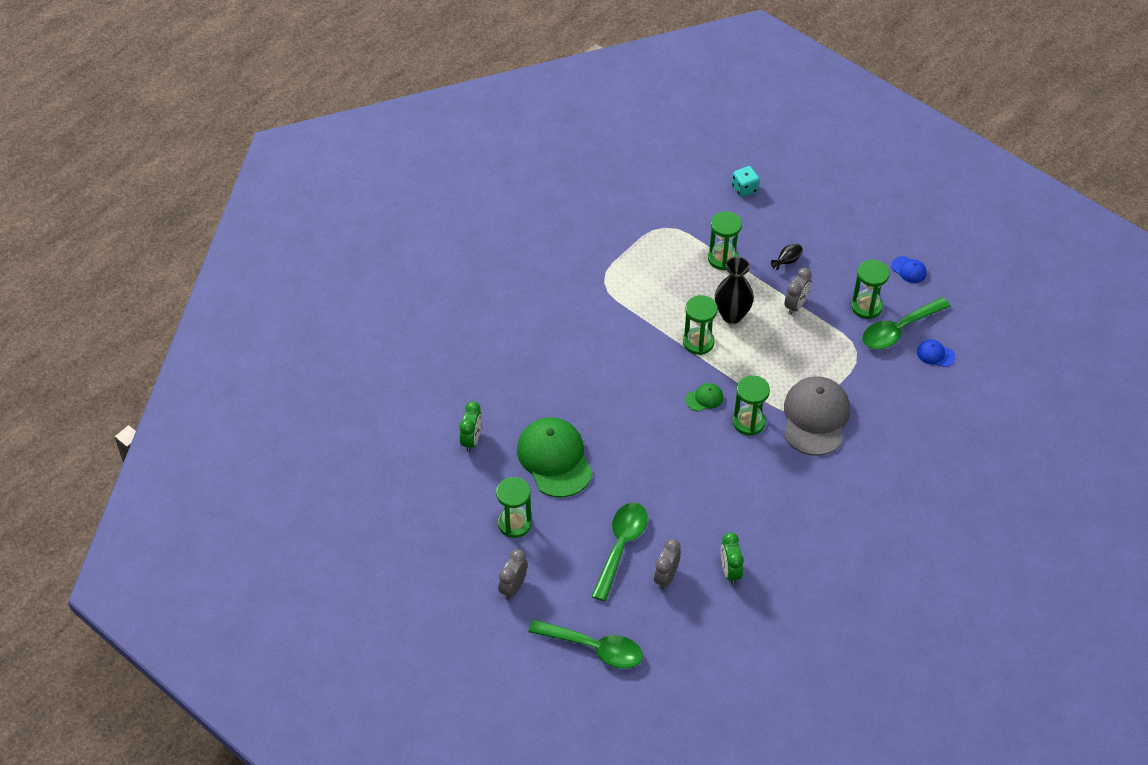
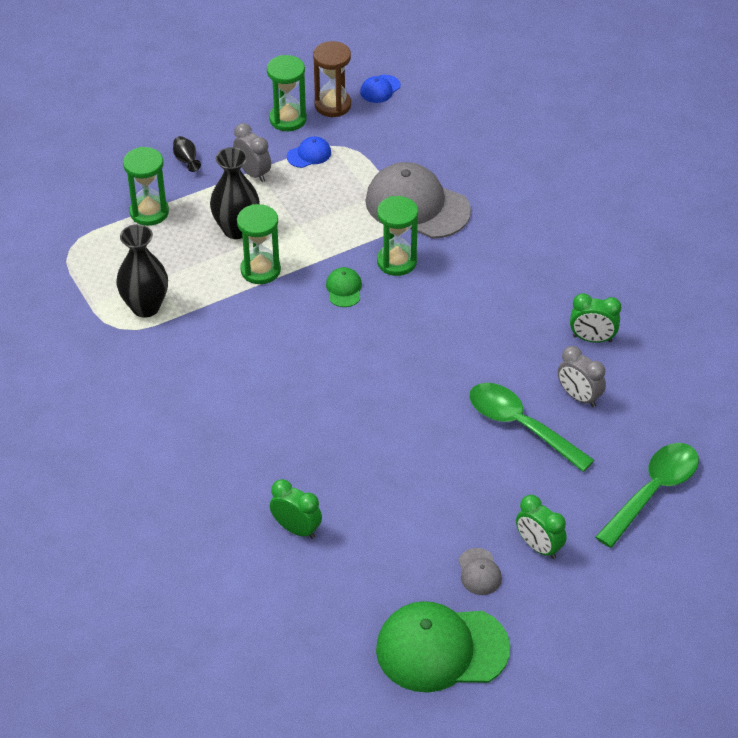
camera: 70 degrees left, 5 degrees down
(477, 557) = (479, 572): none -> grey cap
(513, 587) = (538, 547): grey clock -> green clock
(514, 524) = (445, 519): green hourglass -> none
(554, 459) = (365, 452): green cap -> green cap (441, 649)
(630, 289) = (145, 307): none -> black vase
(744, 188) = (57, 162): turquoise dice -> none
(898, 330) = (333, 105): green spoon -> brown hourglass
(909, 270) = (256, 72): blue cap -> blue cap (309, 154)

